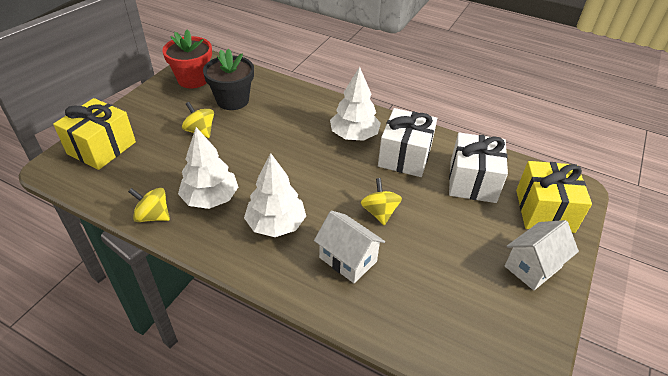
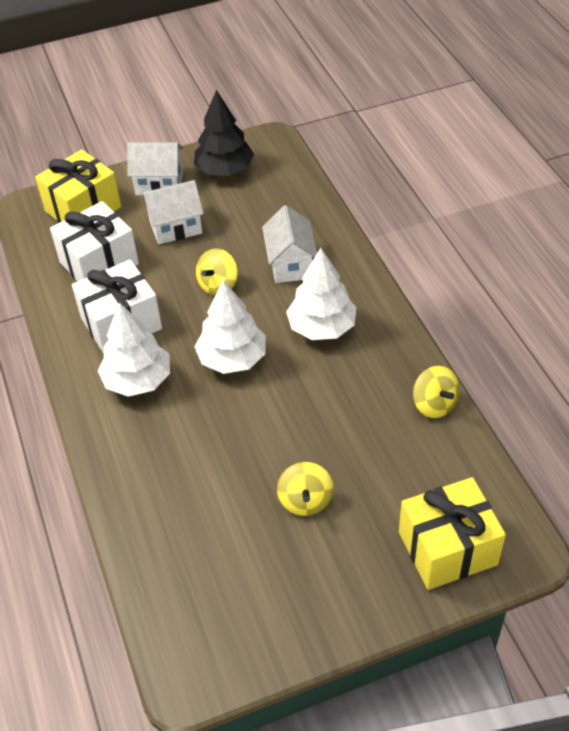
camera: 135 degrees left, 5 degrees up
(193, 79) = (237, 627): red flower pot -> none
(210, 198) = (362, 392): white tree -> white tree (232, 359)
(232, 100) = (219, 535): black flower pot -> none
(465, 237) = (176, 227): none -> white house
(508, 319) = (224, 170): none -> black tree

